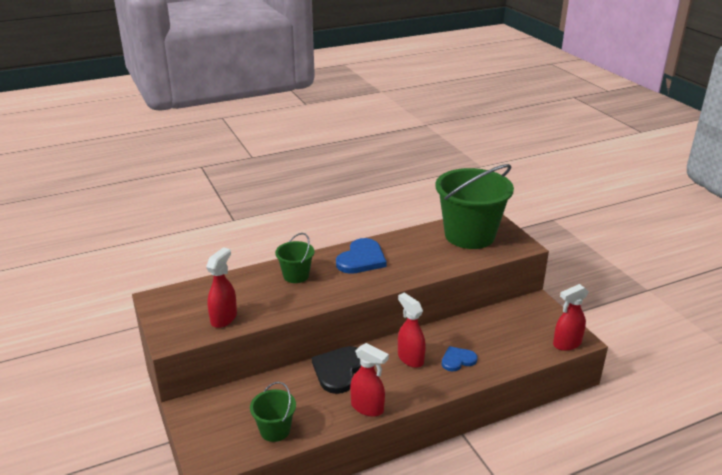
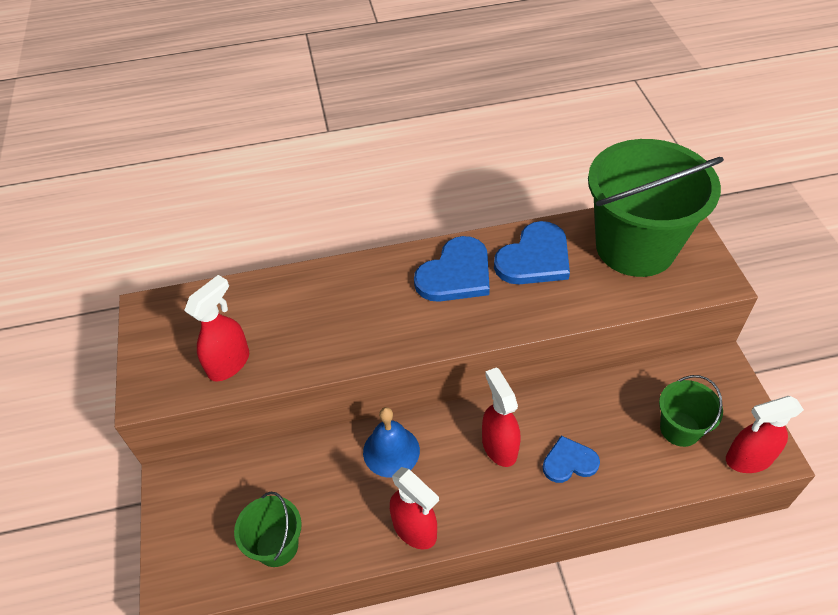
camera: 15 degrees right, 20 degrees up
(296, 275) = (351, 294): green bucket -> green bucket (680, 429)
(339, 370) = (391, 451): black heart -> blue bell
(409, 246) = (534, 258): none -> blue heart

